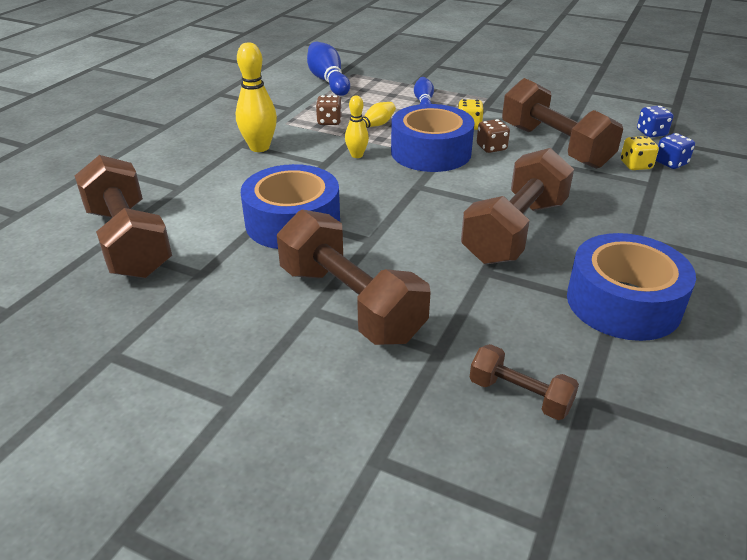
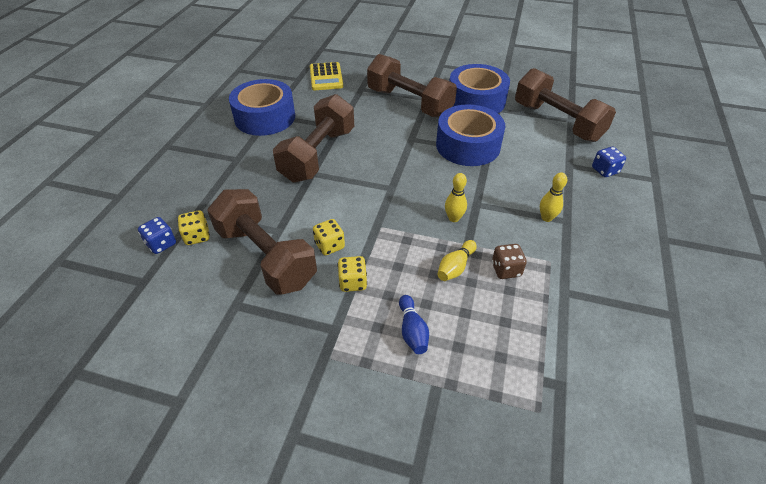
camera: 170 degrees right, 10 degrees up
(259, 147) = (546, 218): yellow bowling pin -> yellow bowling pin, size x0.58
(328, 81) = (561, 375): blue bowling pin -> none
(431, 152) = (387, 231): blue tape -> blue tape (476, 100)
(491, 148) = (329, 245): brown dice -> yellow dice
(519, 396) = (326, 77): brown dumbbell -> yellow calculator
(651, 133) = (149, 296): blue dice -> blue dice (605, 170)

